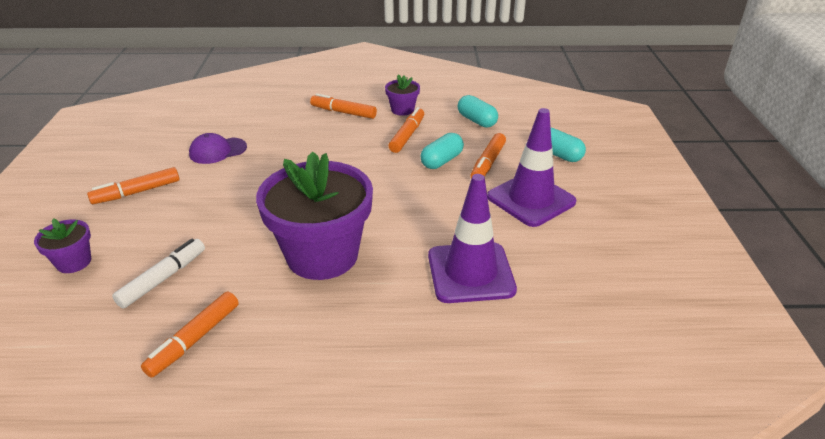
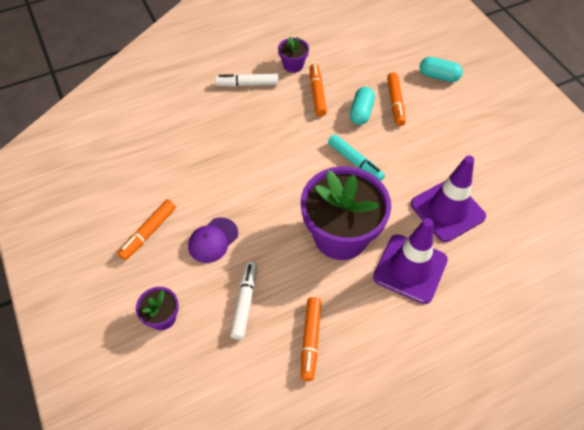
camera: 25 degrees left, 20 degrees up
(218, 151) = (177, 164): purple cap -> purple cap (213, 240)
(343, 112) = (247, 84): orange marker -> white marker
(398, 198) = (355, 162): none -> turquoise marker
(476, 121) = (358, 59): turquoise capsule -> none
(531, 199) = (446, 129): purple traffic cone -> purple traffic cone (410, 268)

